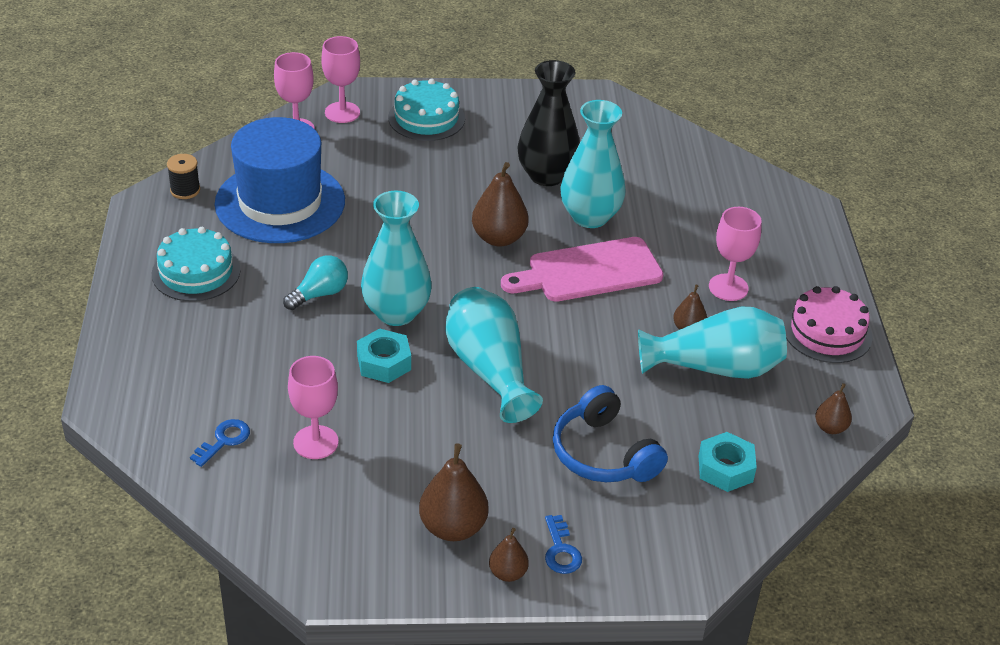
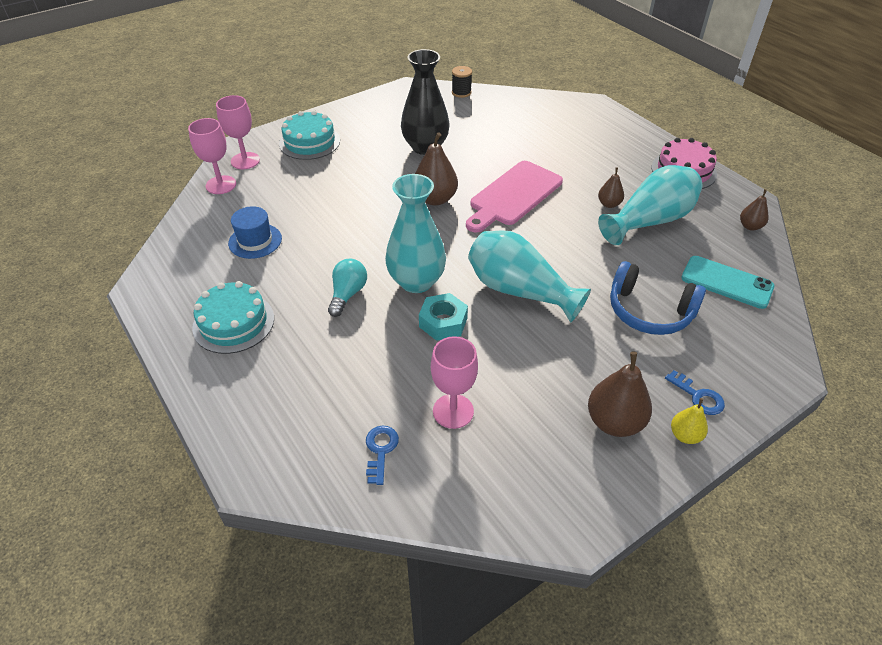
camera: 30 degrees left, 5 degrees up
(185, 190) = (169, 264): black spool -> black spool (461, 92)
(280, 202) = (255, 241): blue hat -> blue hat, size x0.47
(508, 573) = (685, 435): brown pear -> yellow pear
(590, 217) = (478, 161): turquoise vase -> none
(725, 469) = (726, 282): turquoise nut -> turquoise phone
(728, 287) = (603, 169): pink goblet -> none

